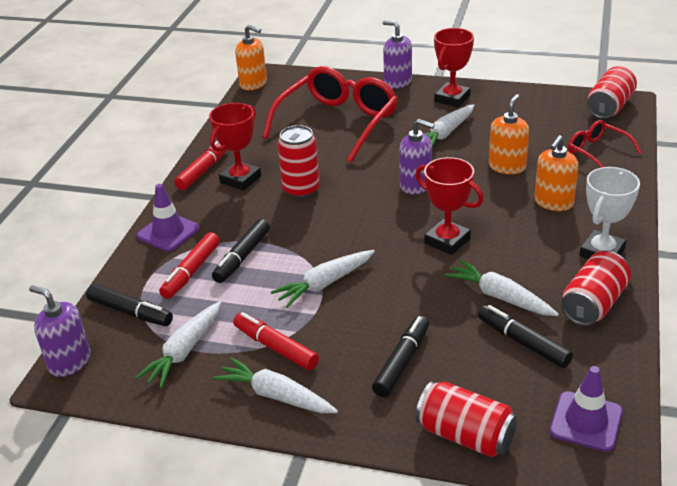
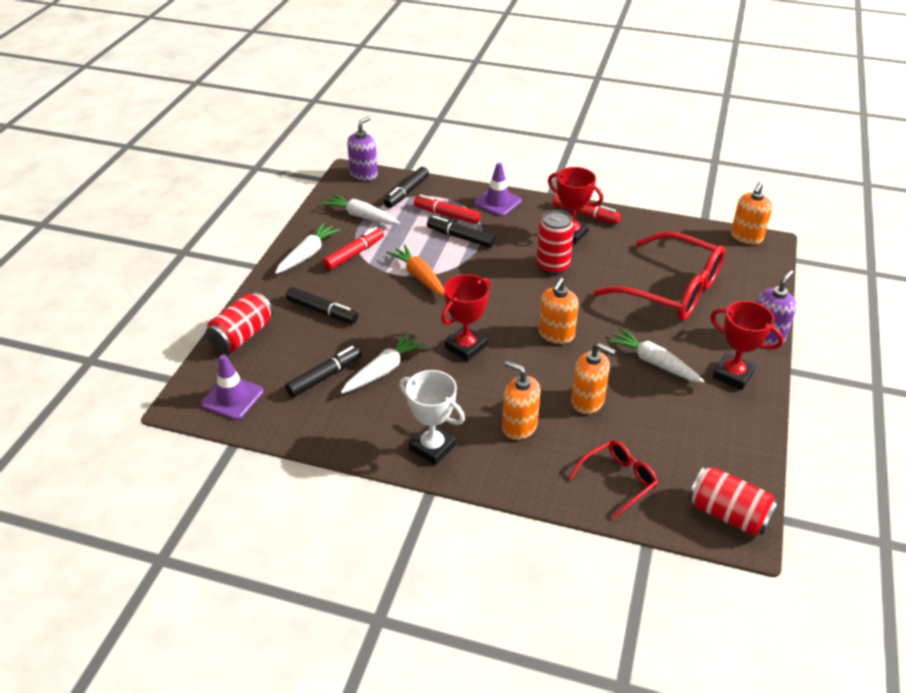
camera: 90 degrees right, 5 degrees up
(324, 284) = (419, 277): white carrot -> orange carrot
(416, 185) = (556, 334): purple soap dispenser -> orange soap dispenser
(593, 304) = (360, 427): red can -> none

